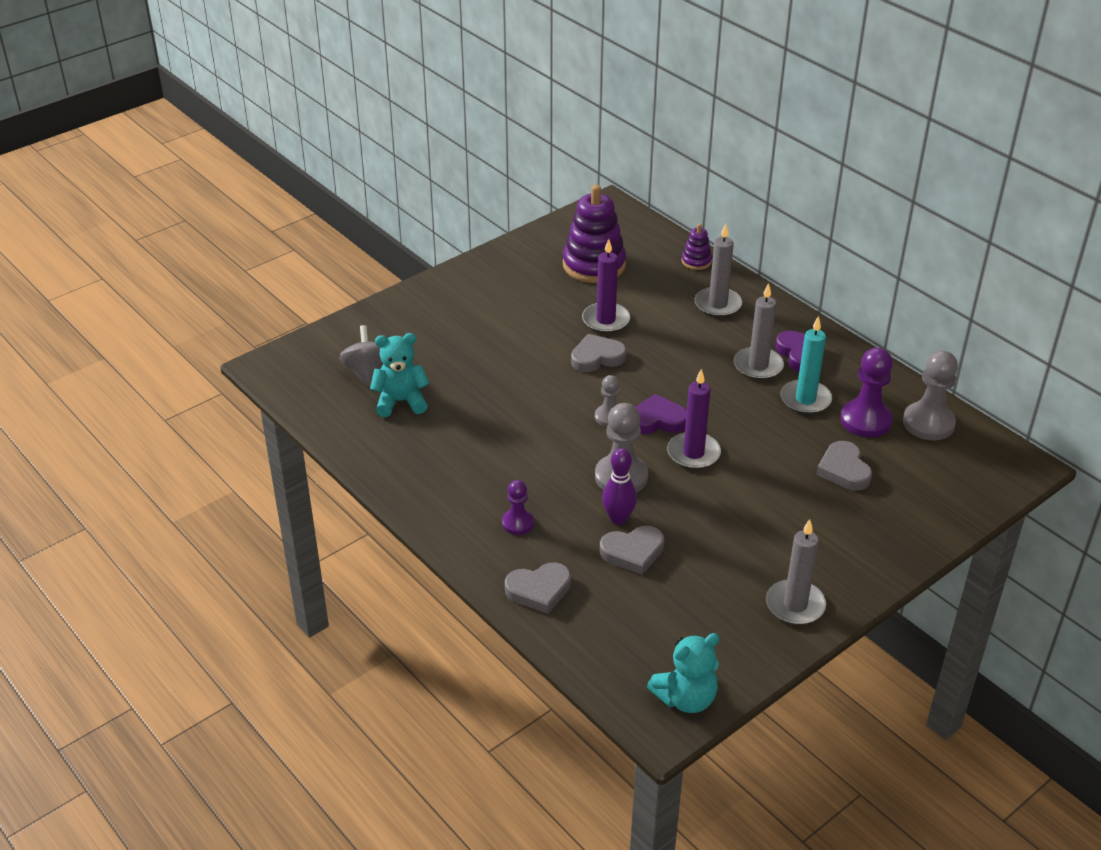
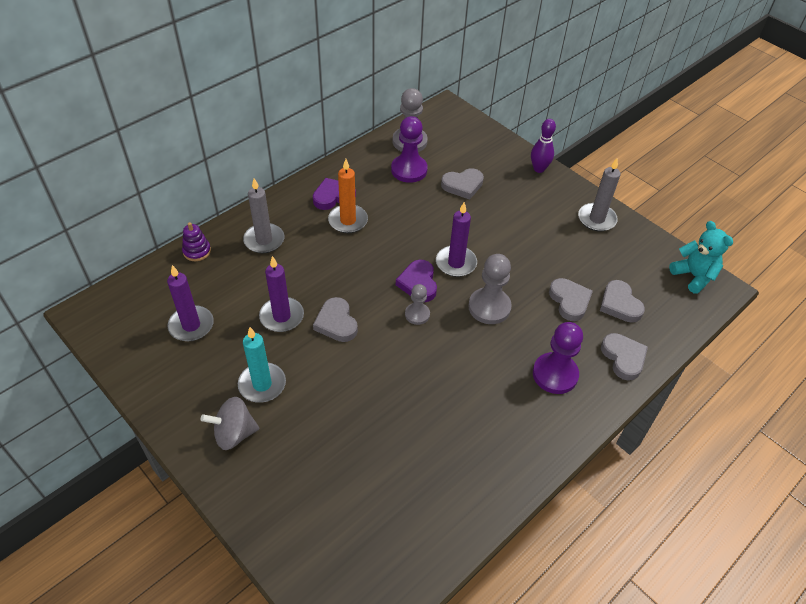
camera: 95 degrees left, 10 degrees up
(367, 373) = (362, 517): grey spinning top -> grey spinning top (234, 433)
(401, 401) = (407, 480): turquoise teddy bear -> none
(518, 523) = (555, 374): purple pawn -> purple pawn, size x1.71
(594, 265) = (191, 325): purple stacking toy -> purple candle
(618, 518) = (536, 309): purple bowling pin -> purple bowling pin (539, 169)
(628, 602) = (619, 304): none -> grey heart
(758, 366) = (348, 221): grey candle -> orange candle
(805, 399) = (388, 198): turquoise candle -> turquoise candle (262, 384)

